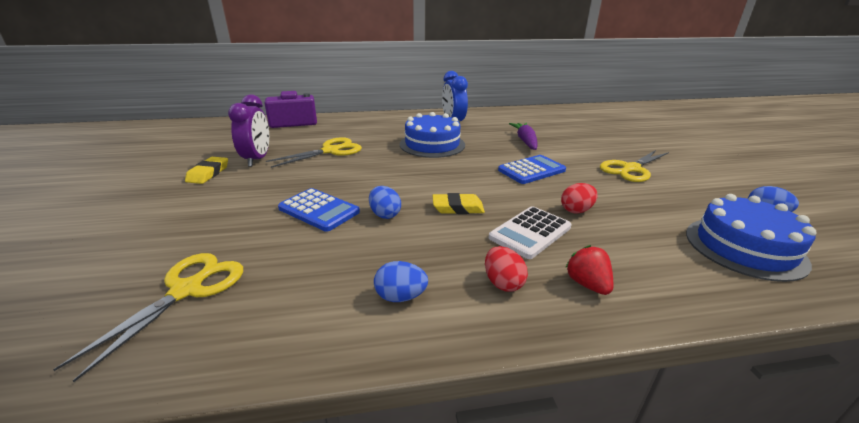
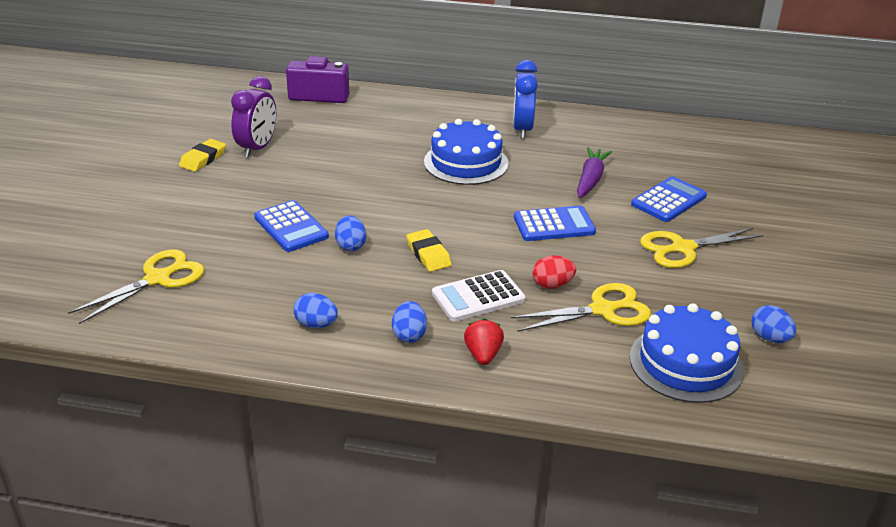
camera: 20 degrees right, 5 degrees up
(330, 151) = (340, 150): yellow scissors -> yellow scissors (602, 310)
(458, 208) = (428, 254): yellow eraser -> yellow eraser turned 45 degrees clockwise
(503, 283) = (409, 335): red egg -> blue egg
(586, 144) = (668, 200): none -> blue calculator

